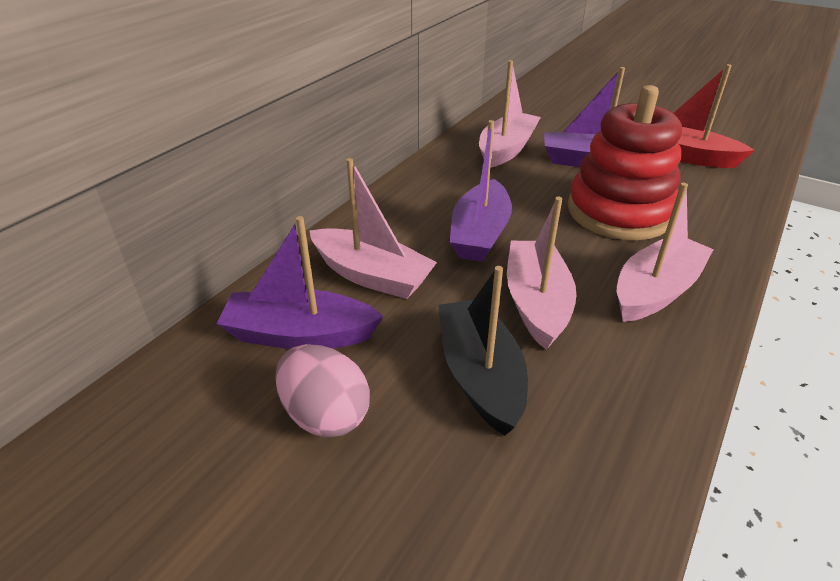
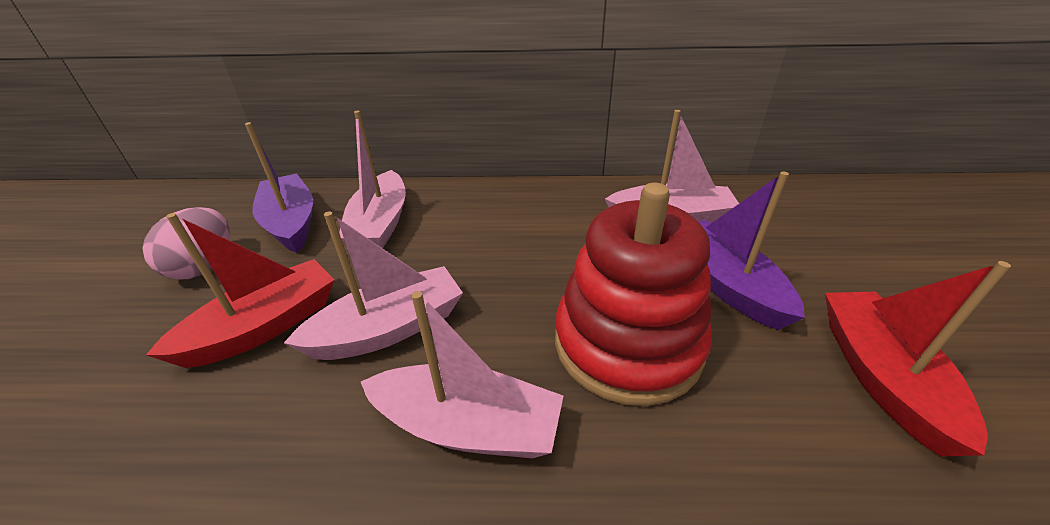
camera: 60 degrees right, 0 degrees up
(480, 234) = (485, 256): purple boat -> none
(480, 375) = (264, 326): black boat -> red boat

